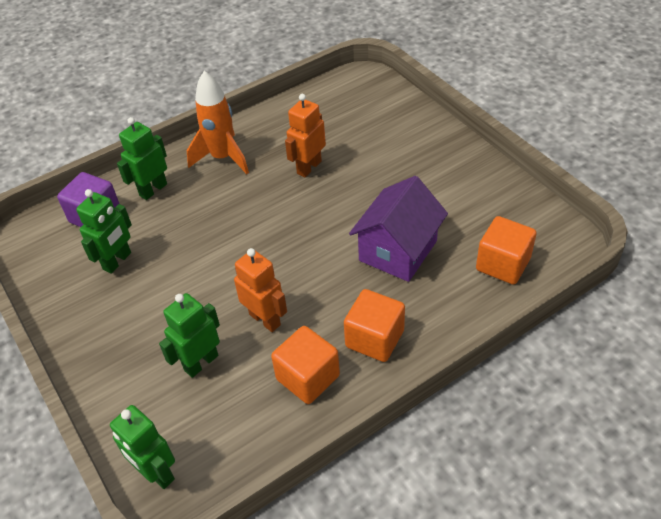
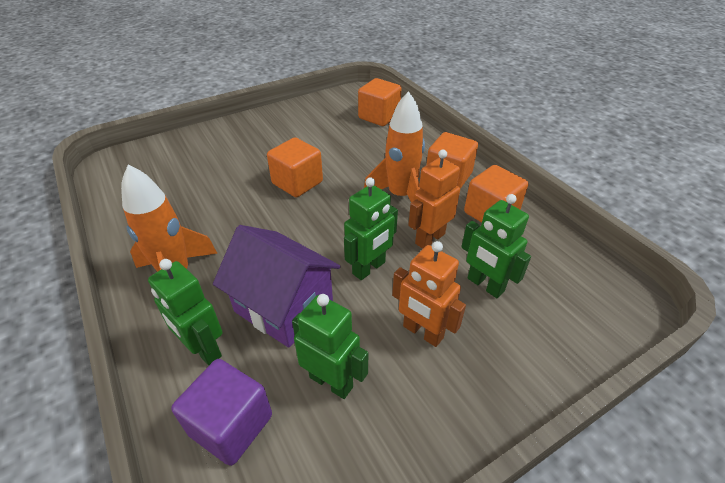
camera: 90 degrees left, 5 degrees down
(156, 473) = (616, 314): green robot -> green robot (369, 268)
(309, 167) = (230, 205): orange robot -> orange robot (422, 332)
(332, 293) = (400, 196): none -> orange rocket
(347, 207) = (297, 183): none -> orange cube
(398, 251) = (357, 159): purple house -> purple house (284, 306)

